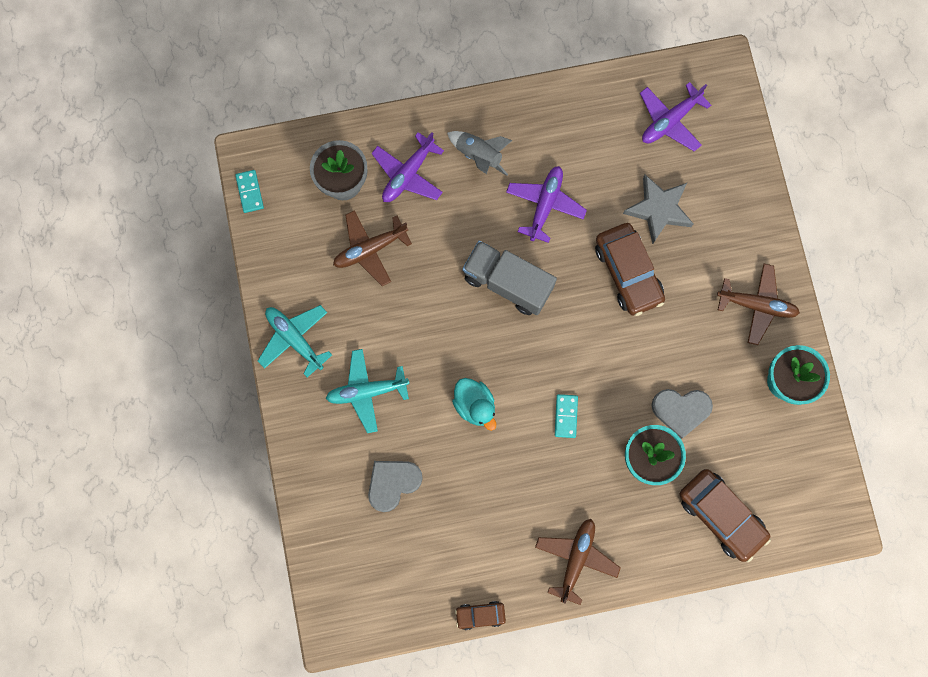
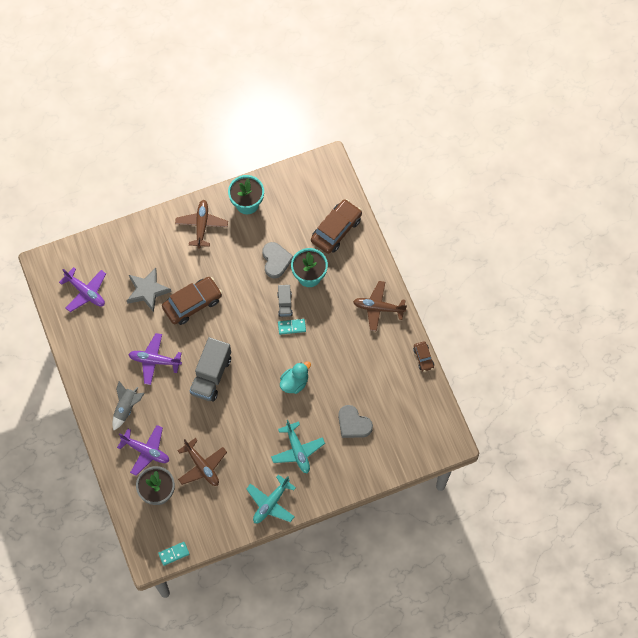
camera: 100 degrees left, 10 degrees down
(605, 412) = (285, 304): none -> grey truck

